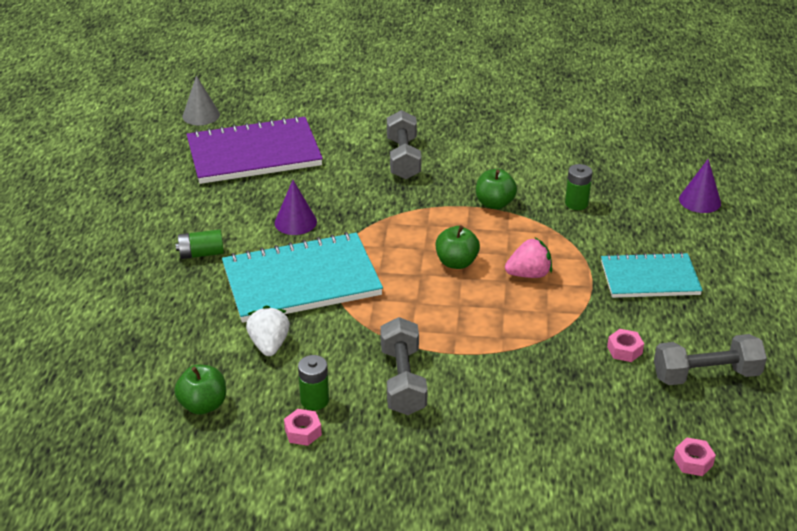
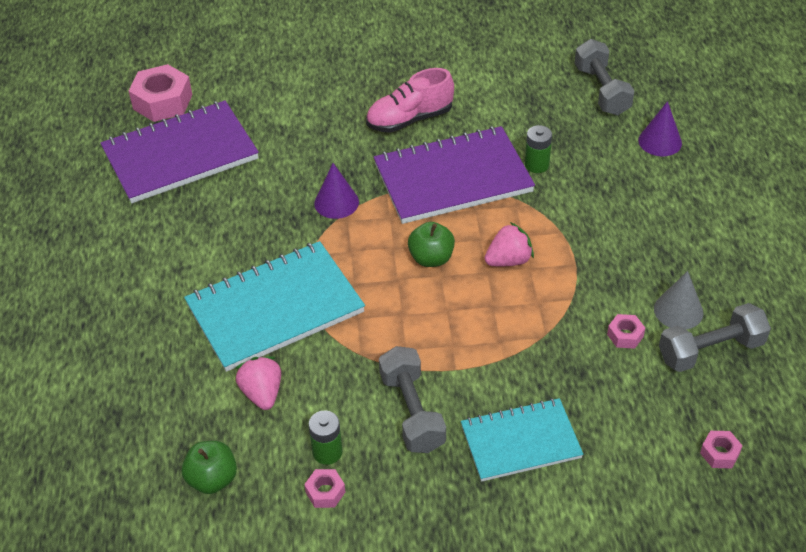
camera: 10 degrees left, 10 degrees up
(201, 115) = (107, 113): grey cone -> grey cone (678, 310)
(201, 254) = (158, 292): green battery -> none
(251, 113) = (162, 102): none -> pink nut
(269, 345) = (262, 393): white strawberry -> pink strawberry
(295, 222) = (249, 235): purple cone -> purple cone (336, 202)
(403, 158) = (343, 136): grey dumbbell -> grey dumbbell (601, 90)
(468, 153) = (409, 119): none -> pink shoe
(494, 203) = (453, 178): green apple -> purple notebook
(649, 278) = (631, 245): turquoise notebook -> turquoise notebook (520, 442)

